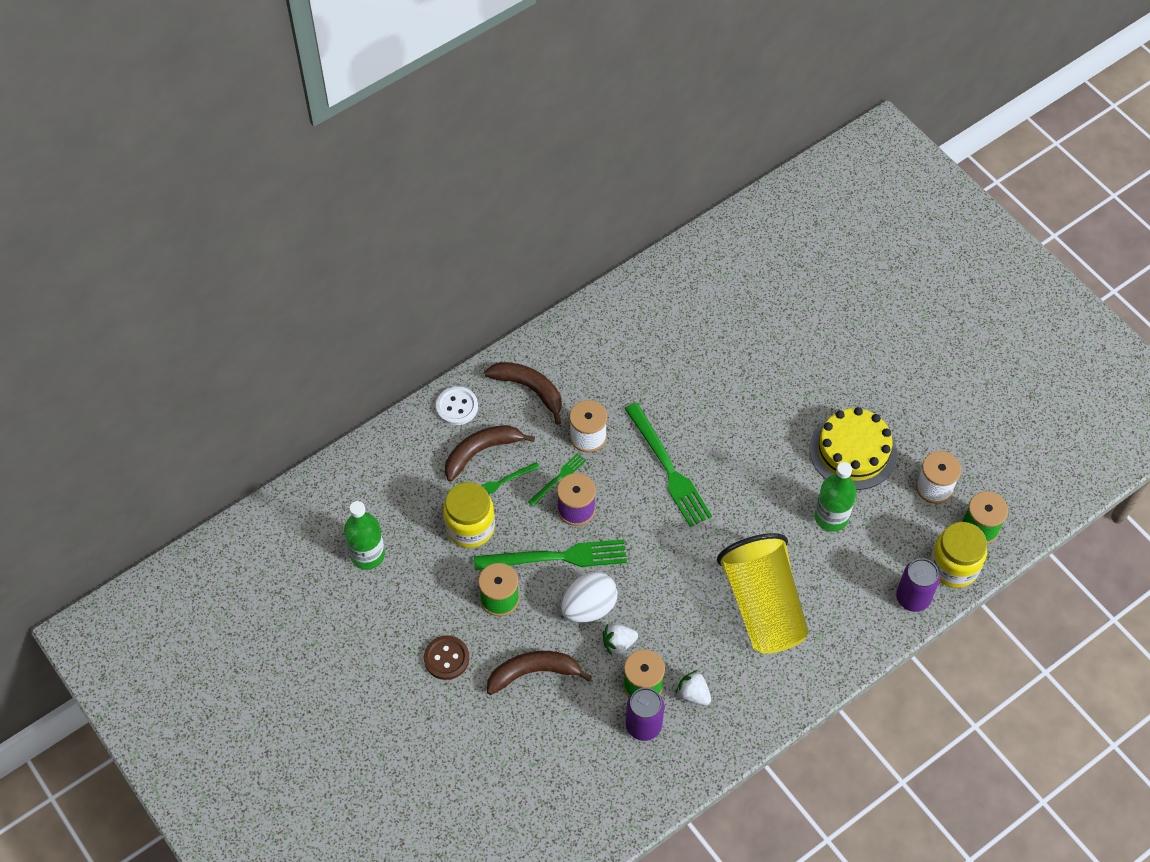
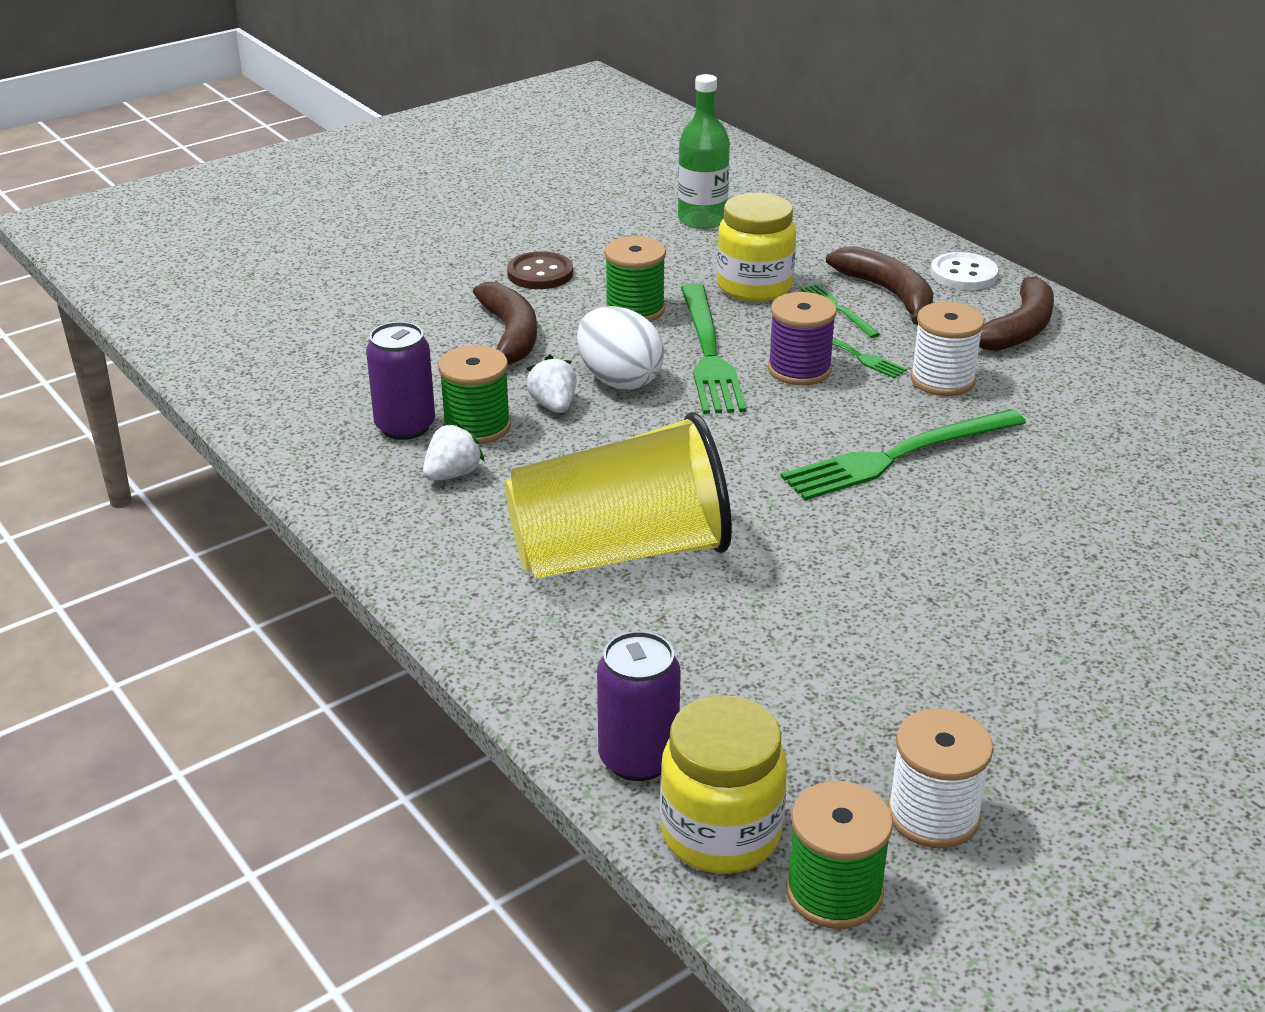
camera: 90 degrees right, 25 degrees down
(831, 517) = (826, 647): green bottle -> none
(853, 451) = (998, 687): yellow cake -> none

